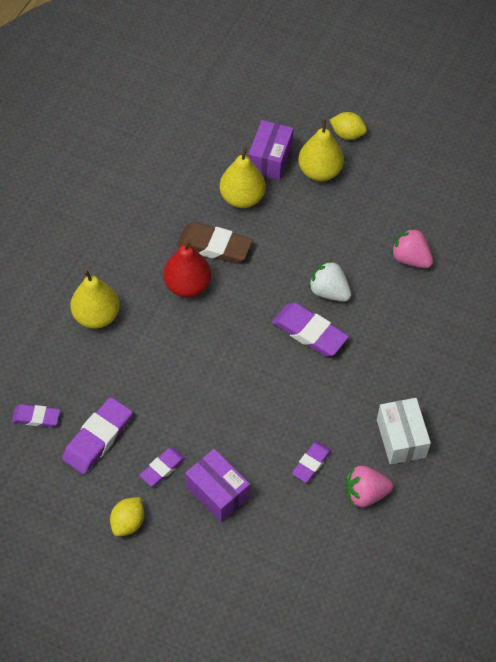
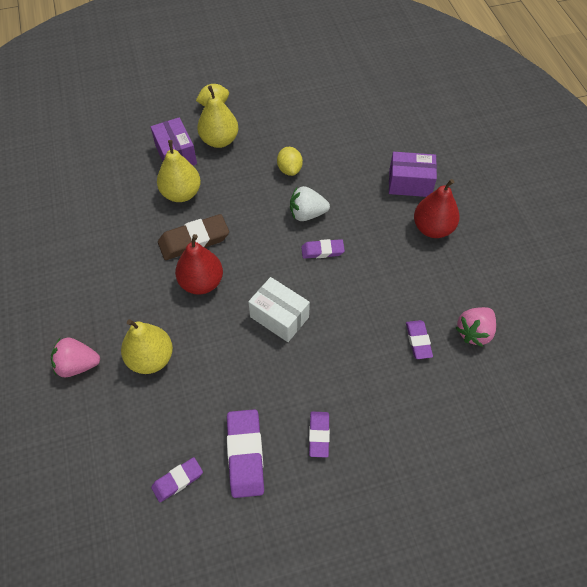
camera: 40 degrees left, 0 degrees up
(128, 522) = (336, 502): yellow lemon -> yellow lemon (289, 169)
(217, 492) = (377, 418): purple box -> purple box (410, 183)
(309, 332) = (322, 251): purple eraser -> purple eraser, size x0.60
(401, 438) = (455, 275): white box -> white box (279, 317)
(410, 258) = (337, 155): pink strawberry -> pink strawberry (78, 365)
(425, 385) = (432, 228): none -> red pear

